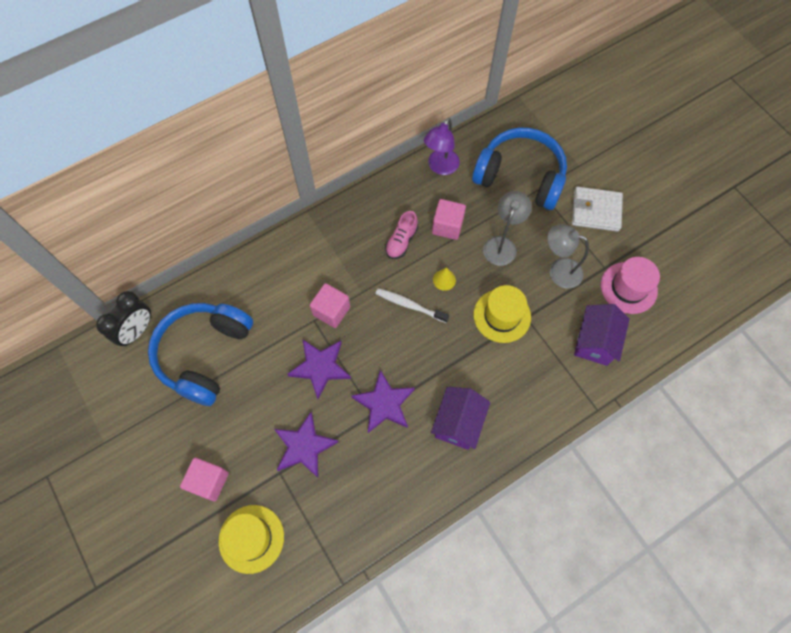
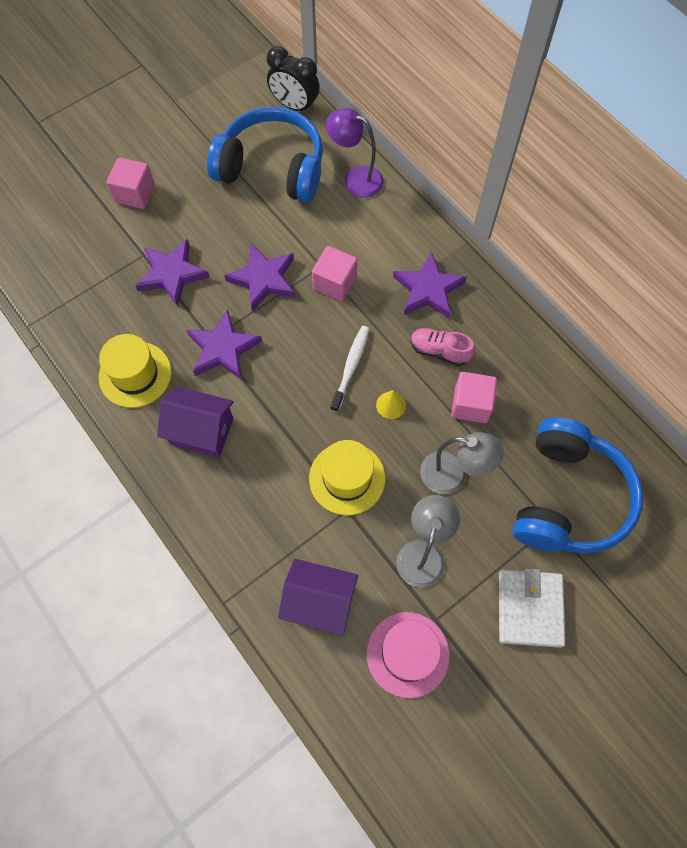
camera: 85 degrees right, 0 degrees up
(251, 538) = (77, 238): yellow hat -> yellow hat (135, 374)
(346, 243) = (428, 289): none -> purple star
(440, 167) = (562, 390): purple lamp -> purple lamp (355, 179)

